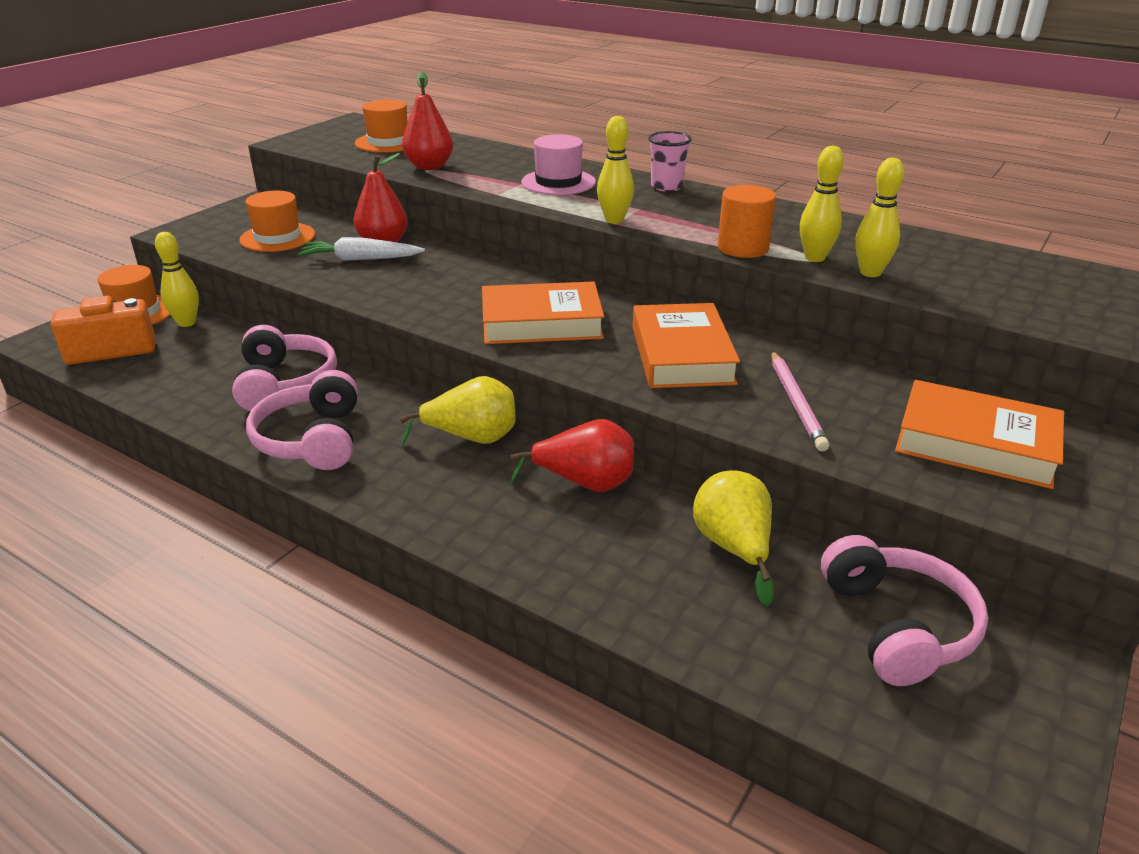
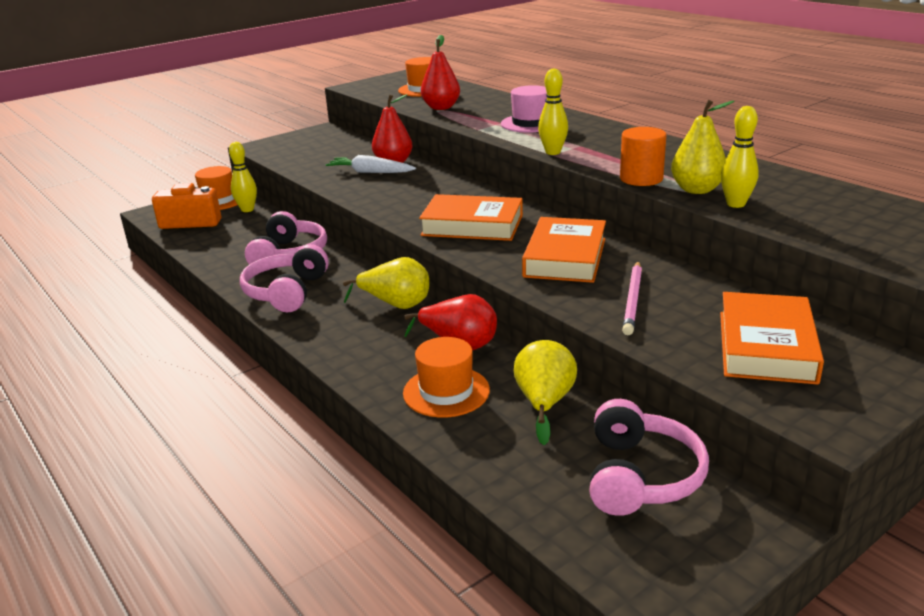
camera: 20 degrees right, 5 degrees down
(277, 237) = (322, 154): orange hat -> orange hat (446, 391)
(666, 187) = (616, 131): pink cup -> none
(815, 258) = (697, 190): yellow bowling pin -> yellow pear
(976, 443) = (766, 346): orange book -> orange book turned 60 degrees clockwise

